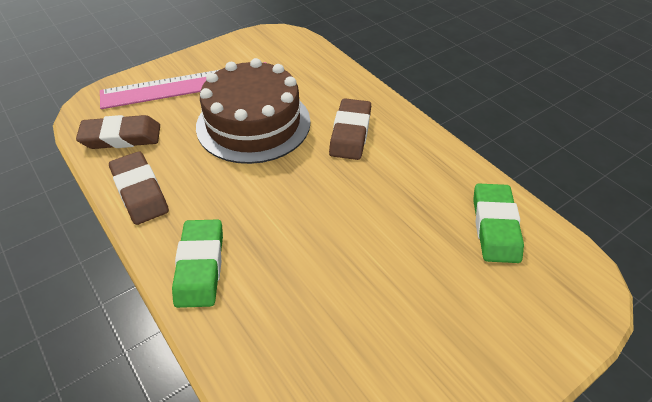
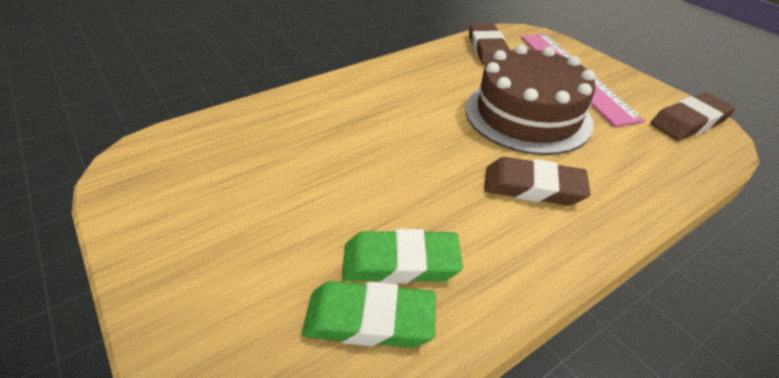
camera: 90 degrees right, 5 degrees down
(140, 191) = (423, 62): brown eraser -> brown eraser (689, 122)
(200, 266) = (342, 92): green eraser -> green eraser (400, 262)

